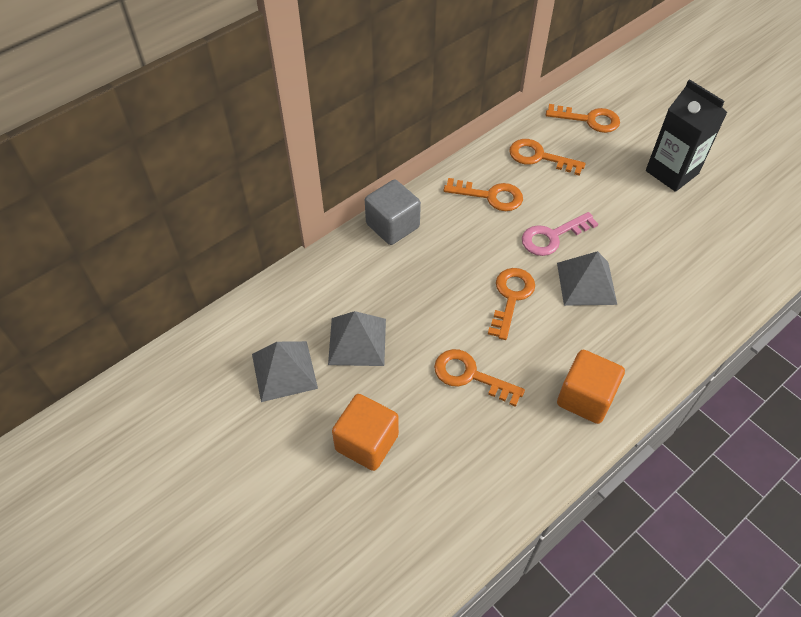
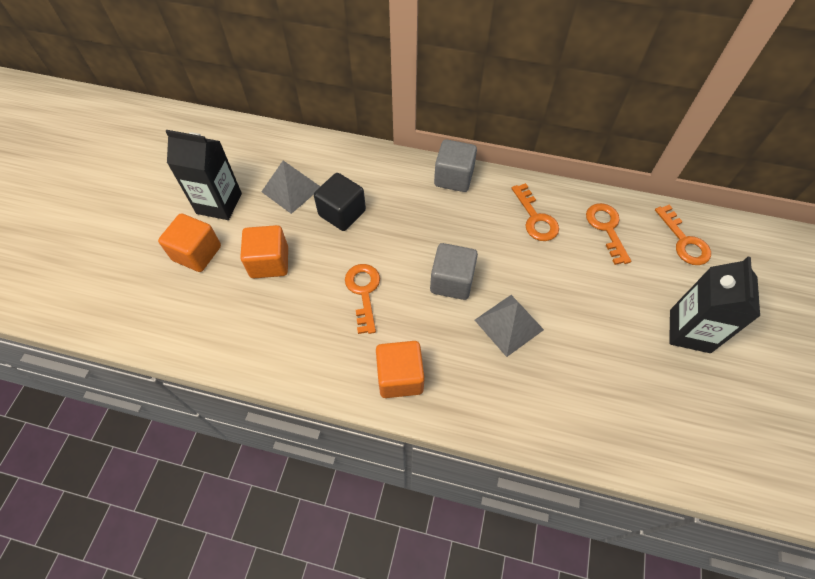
camera: 55 degrees right, 5 degrees up
(240, 453) = (219, 203): none -> black carton
(295, 512) = (197, 253): none -> orange cube
(357, 341) = (342, 213): grey pyramid -> black cube
(511, 297) = (452, 281): orange key -> grey cube
(552, 236) = (534, 278): pink key -> none

